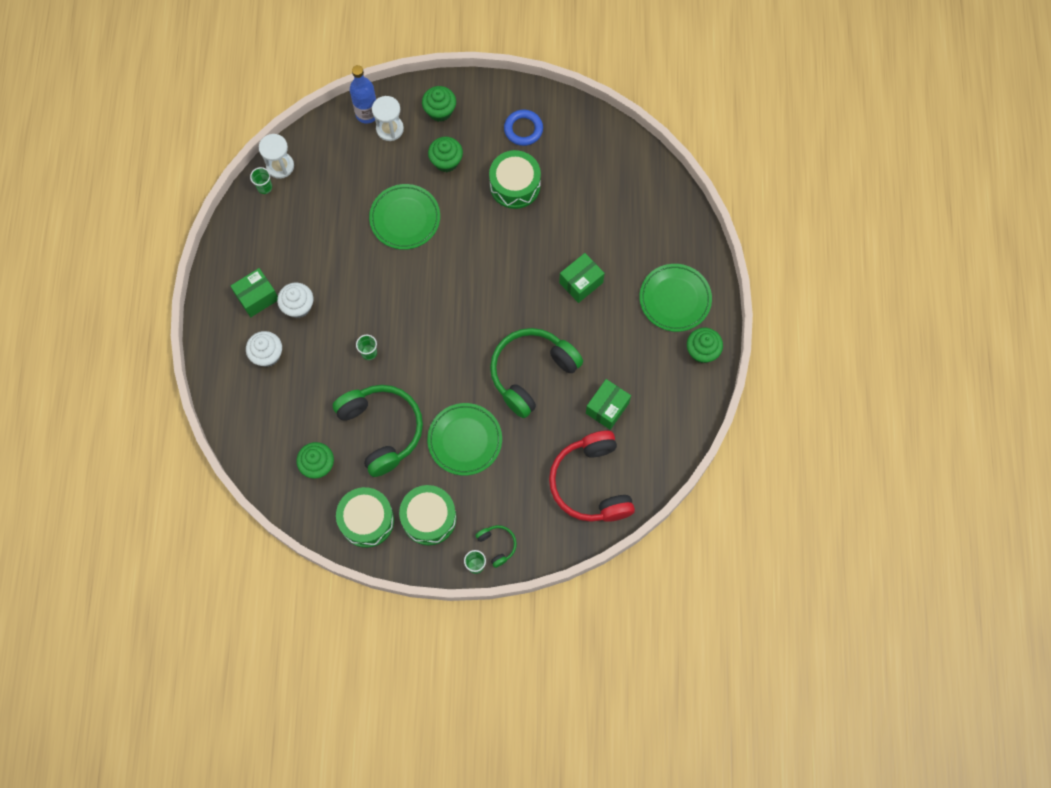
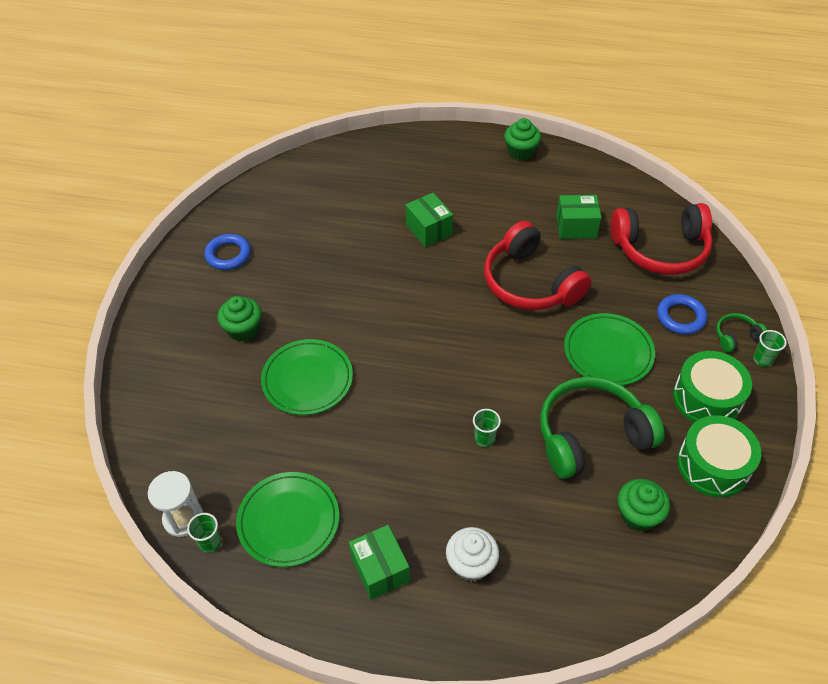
camera: 80 degrees left, 20 degrees down
(298, 306) = (404, 516): white cupcake -> none
(367, 114) = (145, 405): blue bottle -> none
(390, 129) = (177, 382): white hourglass -> none
(440, 111) = (173, 328): green cupcake -> none
(512, 499) = (680, 317): none -> blue ring
(515, 185) = (296, 270): green drum -> none
(531, 373) = (529, 283): green headphones -> red headphones
(607, 408) = (576, 227): green box -> green box turned 45 degrees counterclockwise
(675, 299) = (461, 163): green plate -> green plate (288, 521)

